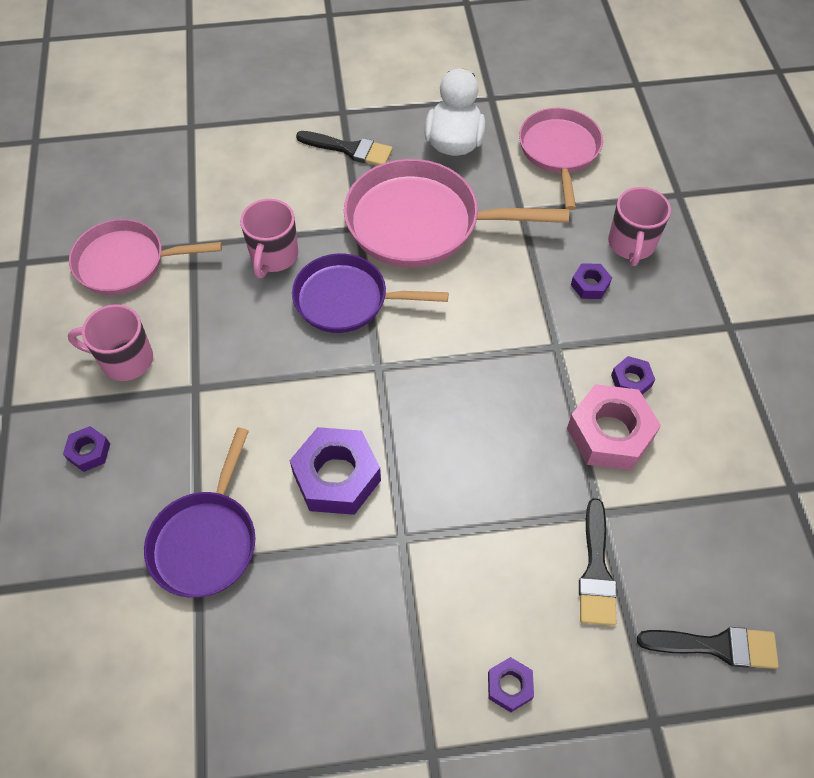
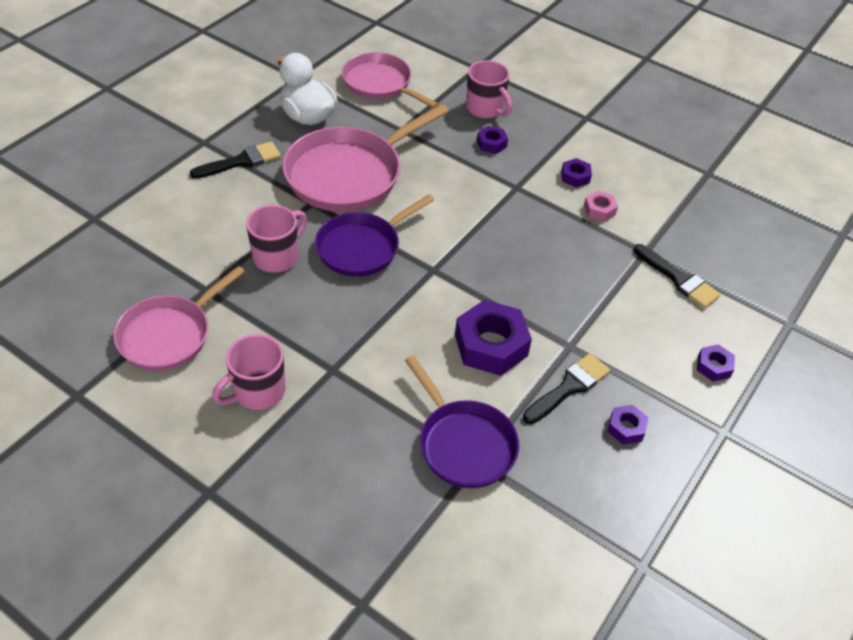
camera: 50 degrees left, 10 degrees down
(89, 452) = (312, 464): purple nut -> purple nut (626, 428)
(273, 256) = (277, 256): pink mug -> pink mug turned 105 degrees counterclockwise
(609, 434) = (599, 210): pink nut -> pink nut, size x0.50
(716, 646) = (768, 268): black brush -> black brush (569, 387)

